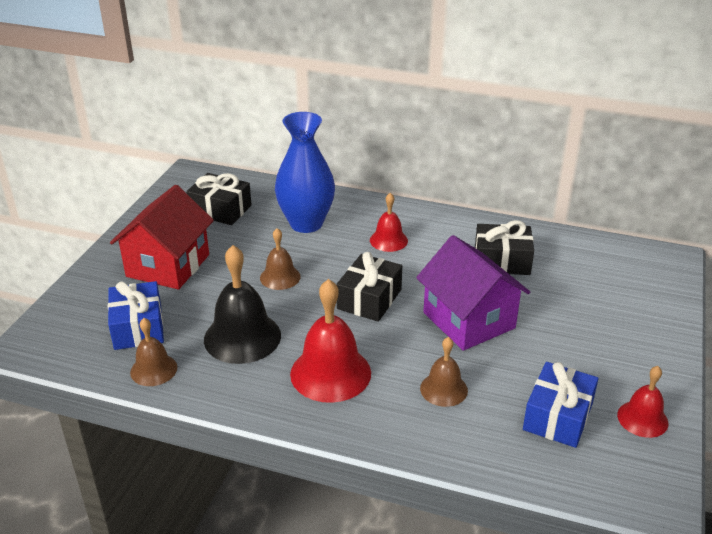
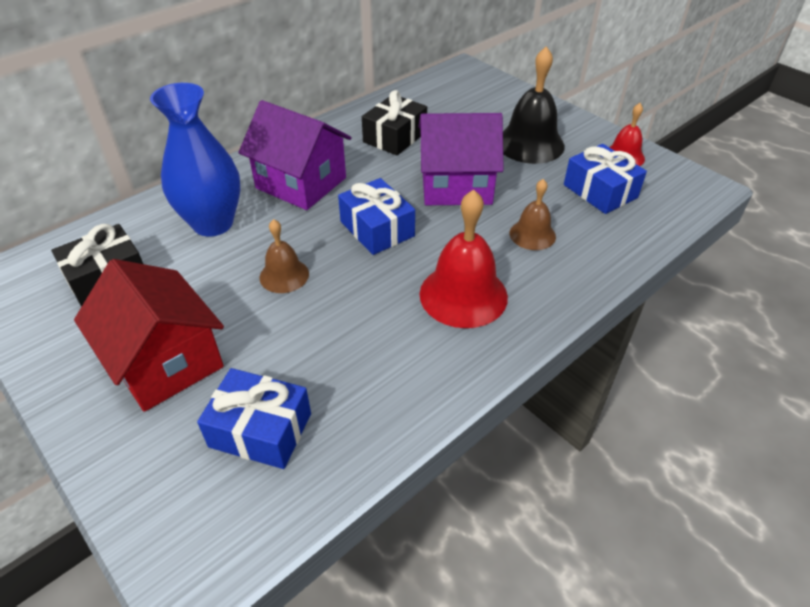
camera: 60 degrees left, 10 degrees up
(153, 369) = (352, 439): brown bell -> none
(242, 337) = (358, 340): black bell -> black bell (530, 144)
(369, 299) = (377, 229): black gift -> blue gift
(388, 240) = (301, 183): red bell -> purple house

